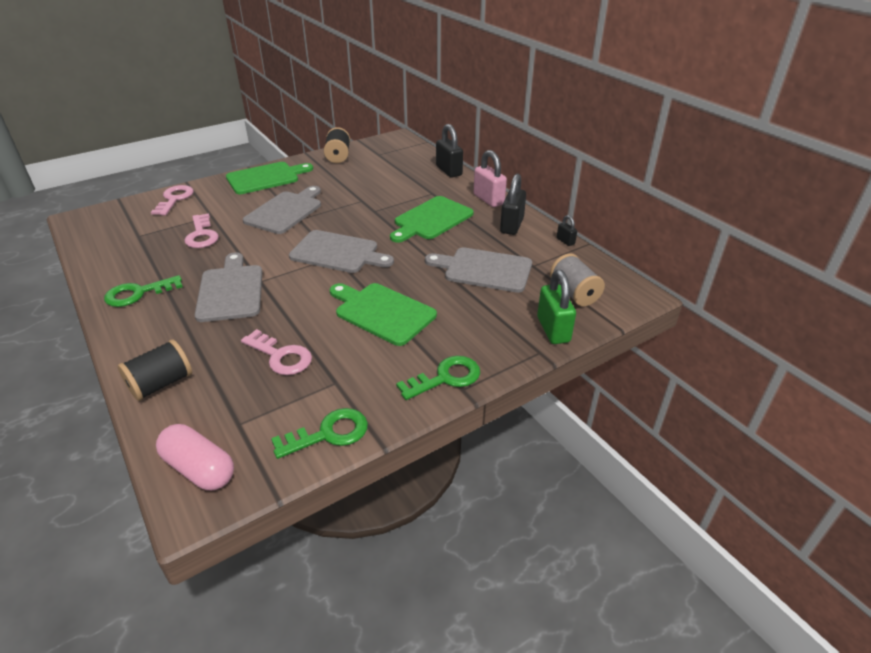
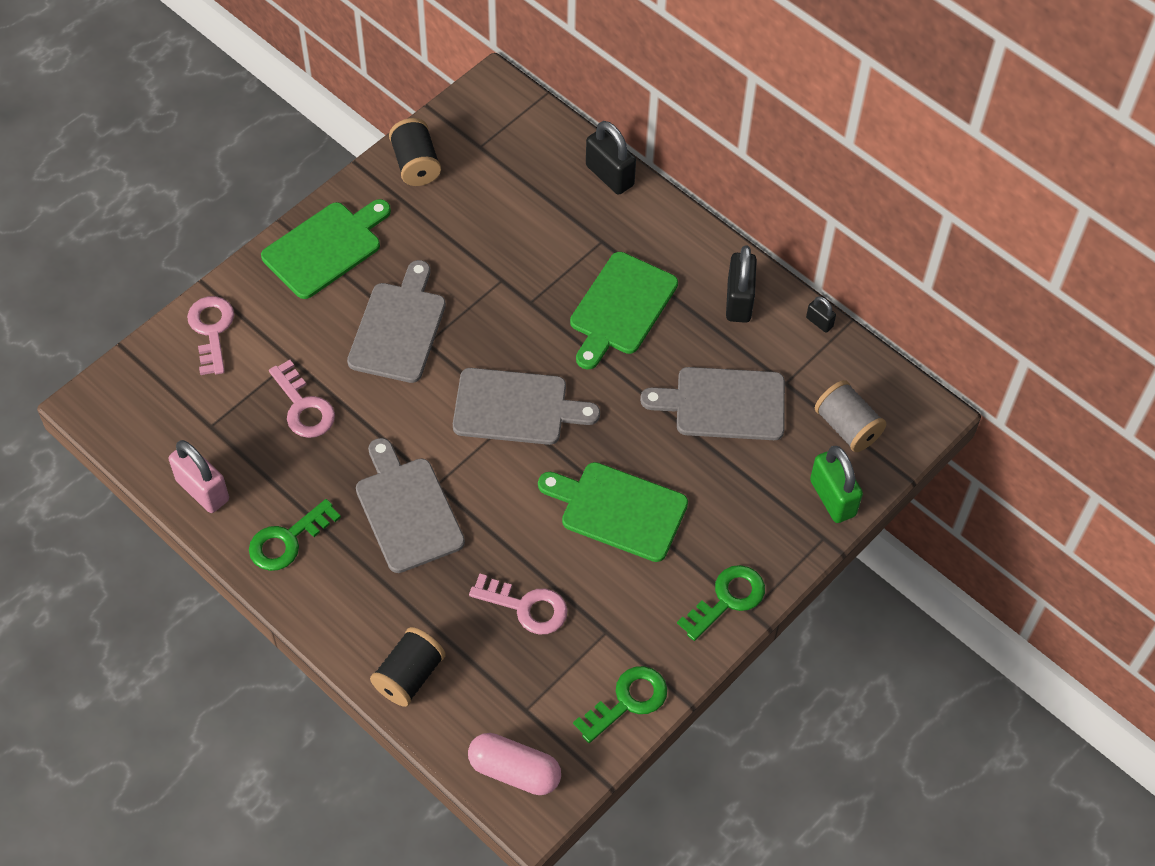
camera: 15 degrees left, 20 degrees up
(488, 199) = (691, 243): pink padlock -> pink padlock (202, 490)

